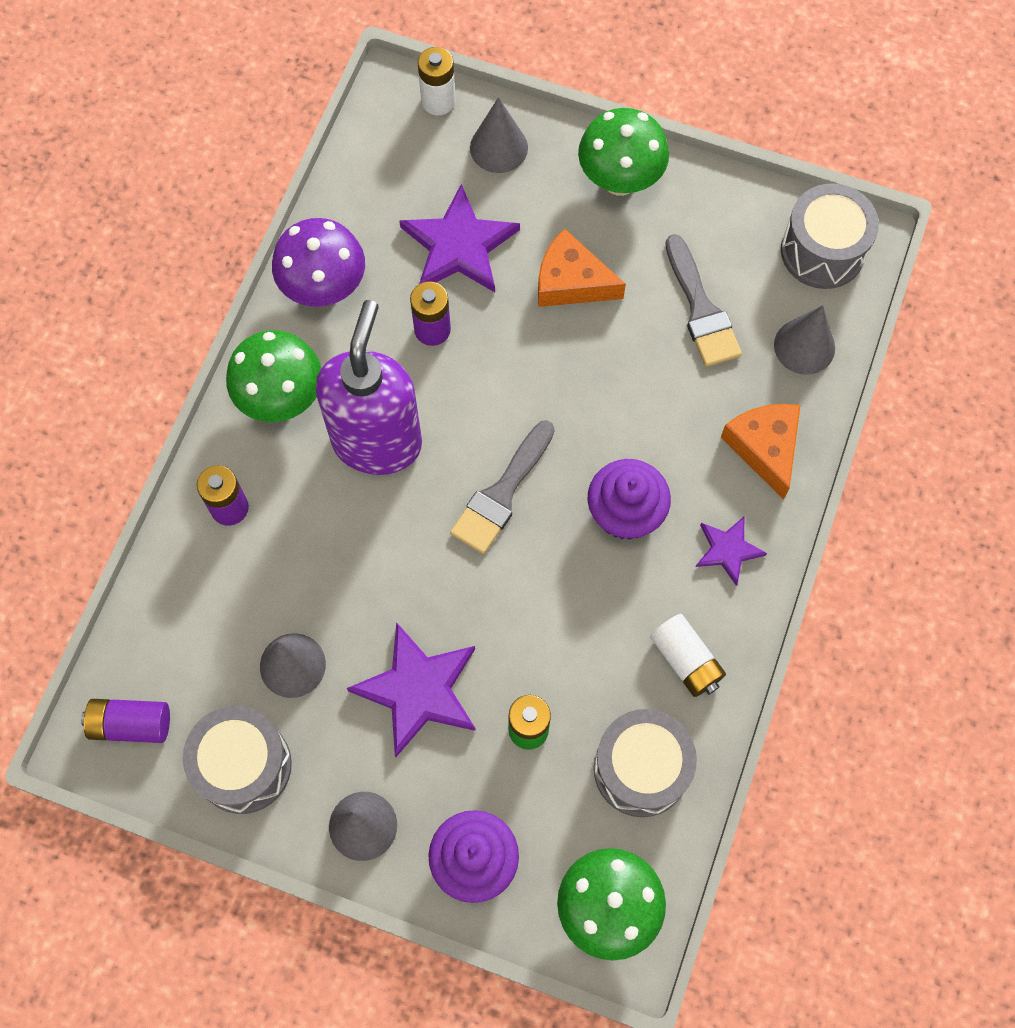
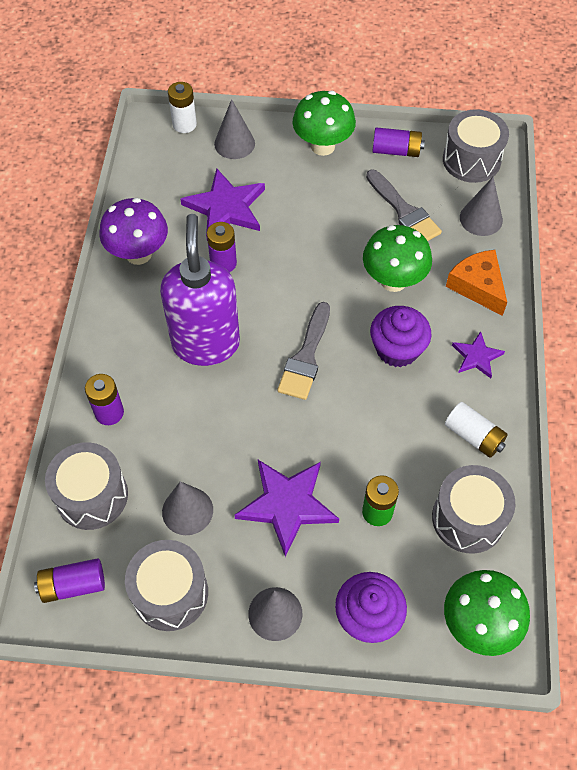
camera: 15 degrees left, 10 degrees down
(181, 614) = (92, 496): none -> grey drum
(281, 398) = (128, 331): green mushroom -> green mushroom (393, 280)
(571, 282) = (310, 213): orange cheese -> none
(720, 211) = (396, 151): none -> purple battery

